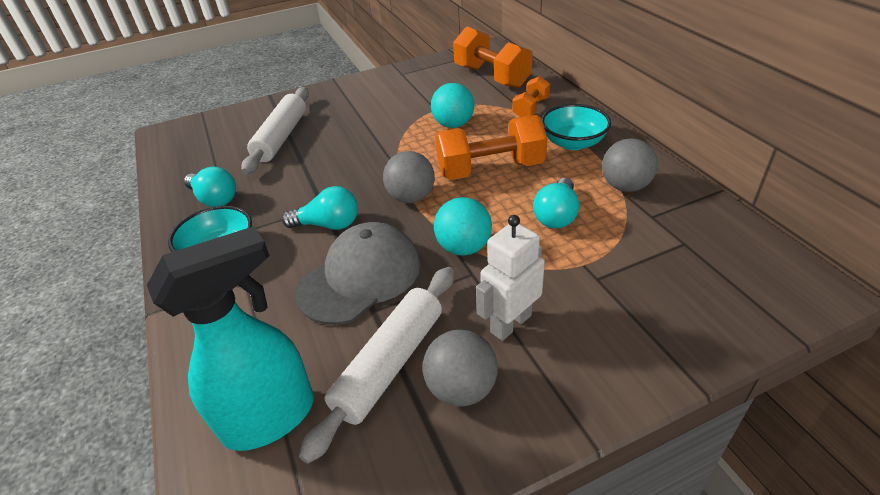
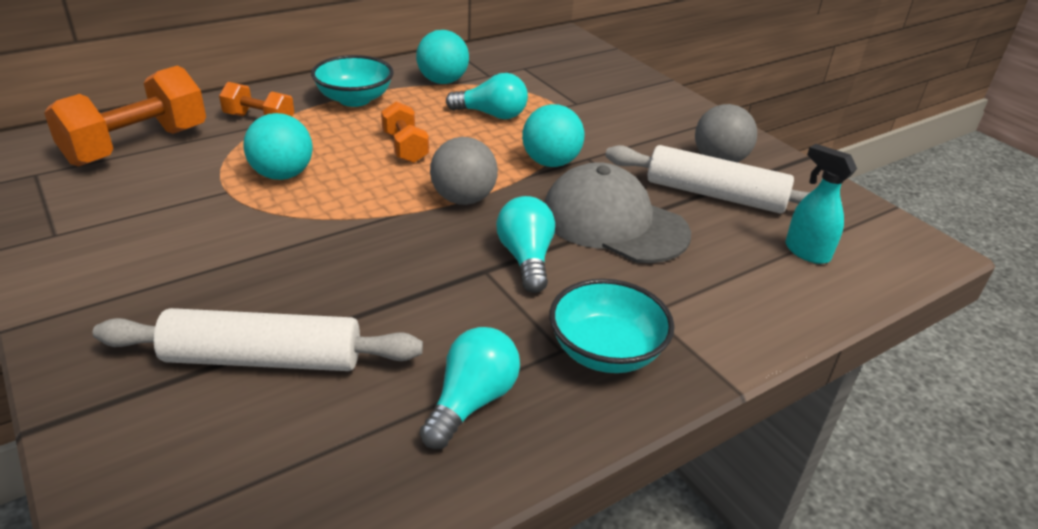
camera: 105 degrees left, 5 degrees down
(271, 417) = (806, 252): turquoise spray bottle -> turquoise spray bottle, size x0.53
(490, 170) = (405, 148): orange dumbbell -> orange dumbbell, size x0.55
(510, 323) = (643, 140): white robot -> none
(625, 186) = (442, 81): grey ball -> turquoise ball

